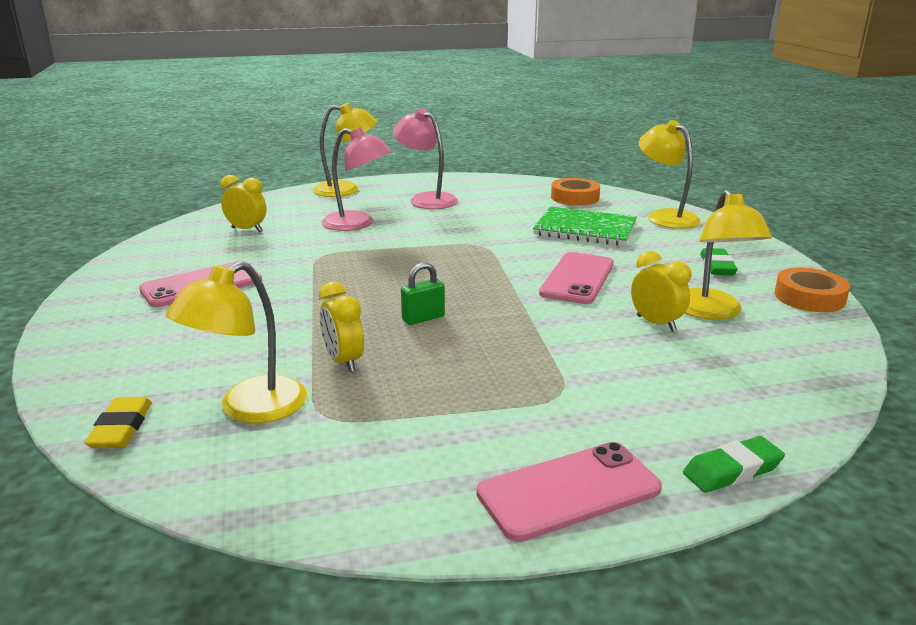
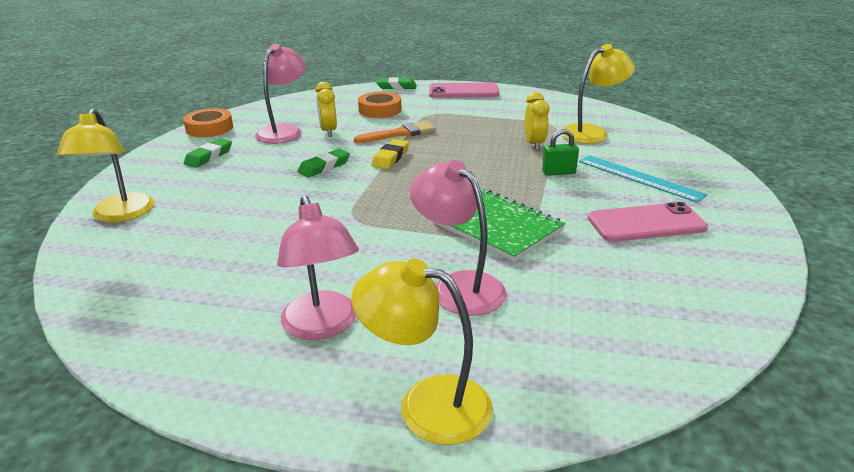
camera: 155 degrees left, 5 degrees up
(121, 428) = (659, 136): yellow eraser -> yellow eraser (390, 157)
(191, 335) = (639, 178): none -> turquoise ruler
(247, 230) = (611, 310): yellow clock -> none
(423, 318) = (467, 160): green padlock -> green padlock (558, 172)
(555, 341) = (400, 133): none -> orange brush
(575, 197) = (135, 275): orange tape -> orange tape (380, 110)
(577, 279) = (324, 167): pink phone -> green eraser
(585, 229) = (226, 216): green notebook -> green notebook (497, 227)
(712, 312) = (284, 131): yellow lamp -> pink lamp

